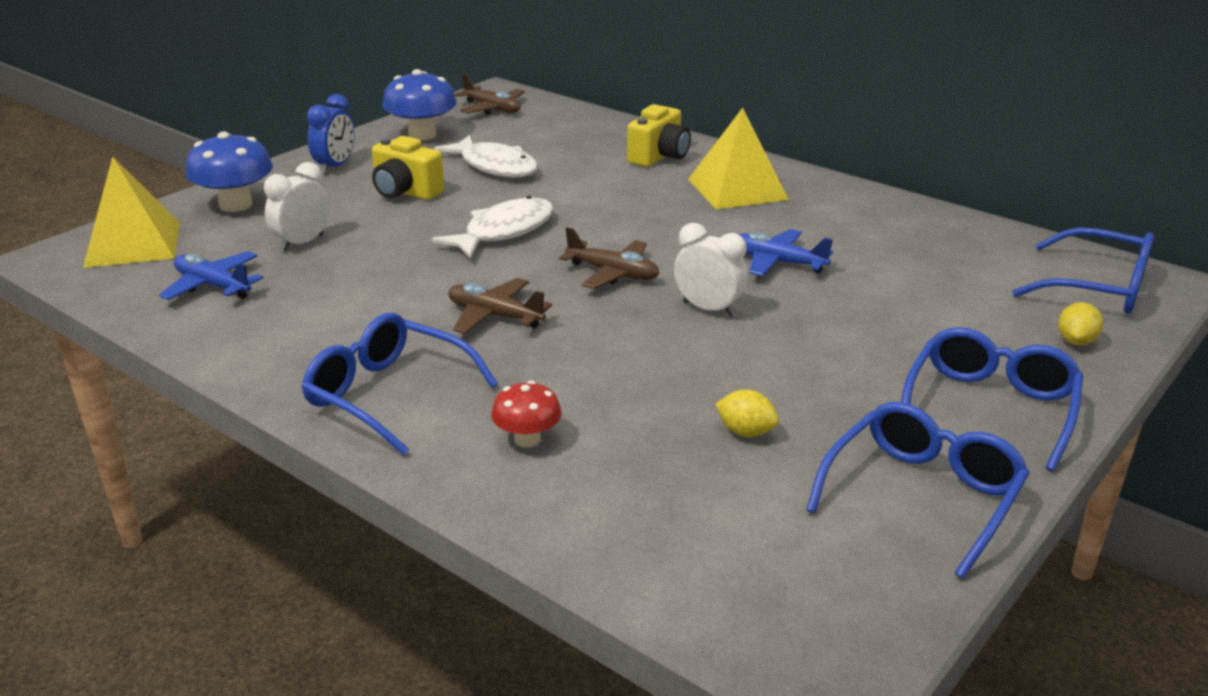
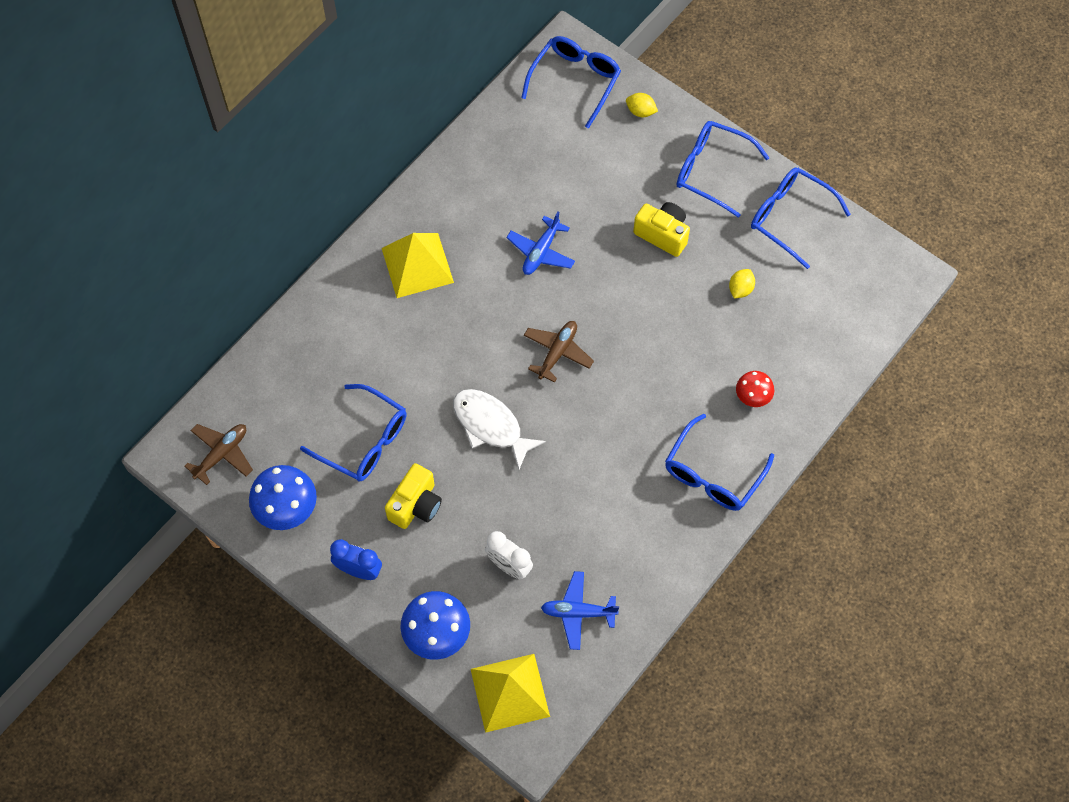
camera: 90 degrees left, 35 degrees up
(213, 286) = (578, 612): blue plane -> blue plane turned 60 degrees clockwise
(494, 316) = (617, 423): brown plane -> none
(495, 166) = (364, 441): white fish -> blue glasses
(659, 157) = (349, 316): yellow camera -> yellow camera (662, 234)
(708, 309) = (606, 298): white clock -> none

